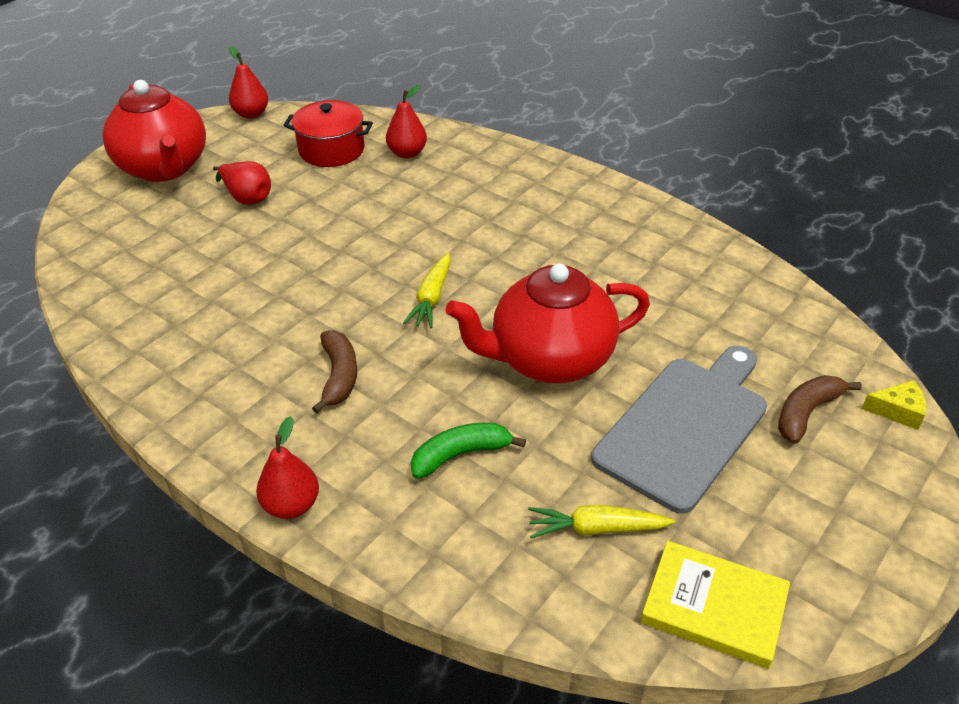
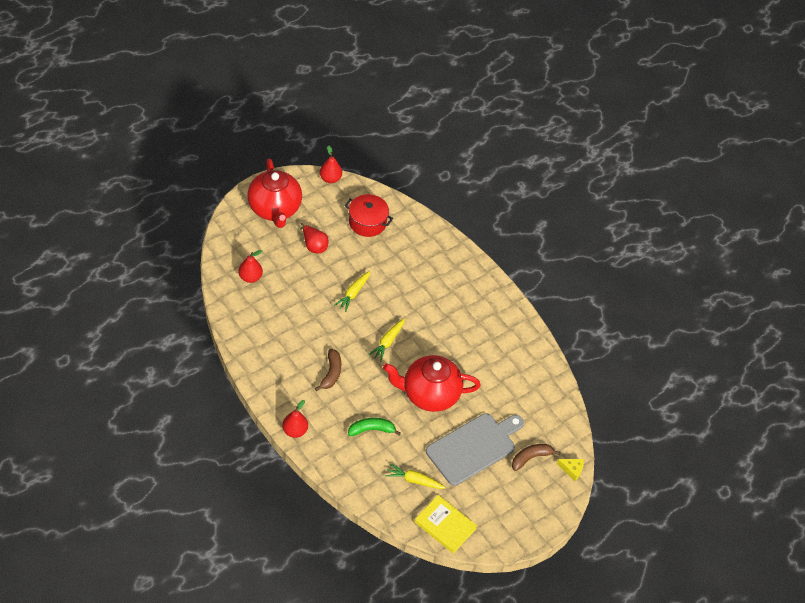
camera: 10 degrees right, 10 degrees up
(340, 244) = (353, 293): none -> yellow carrot
(407, 153) = (408, 238): red pear -> red pear (250, 277)

